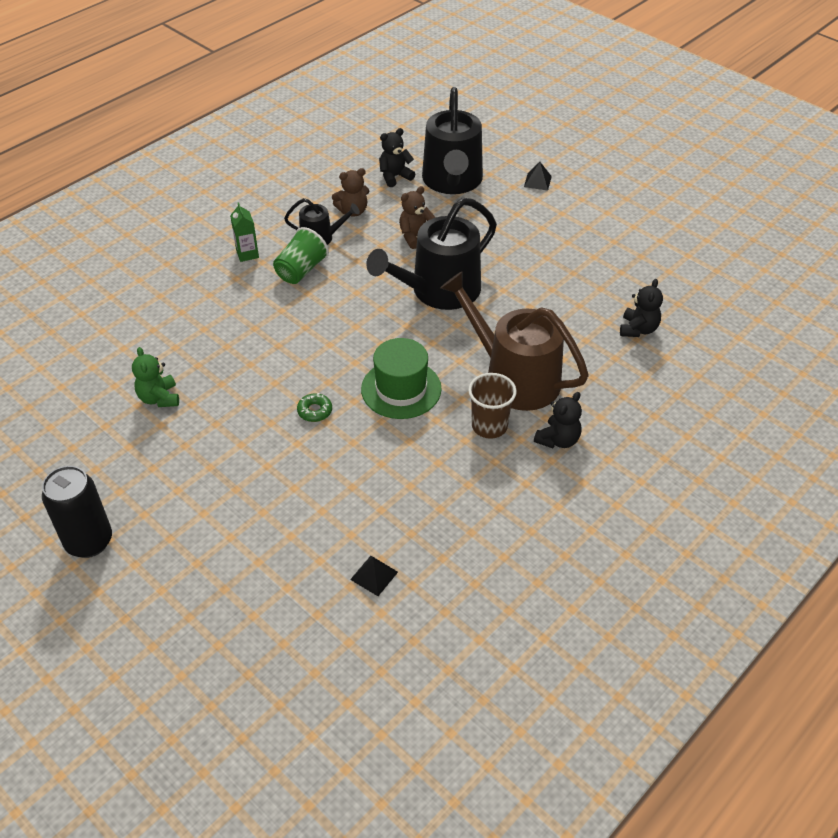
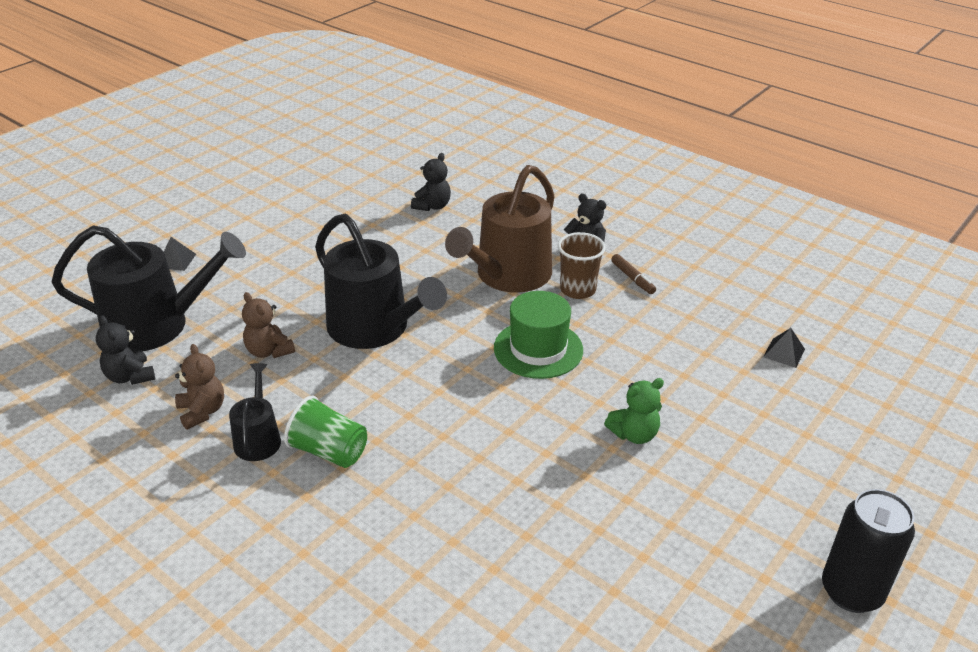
camera: 95 degrees left, 10 degrees down
(159, 398) = (597, 567): green teddy bear -> green teddy bear (634, 434)
(247, 254) = (286, 515): green carton -> none
(315, 411) = (585, 412): green donut -> none
(508, 472) = (632, 278): none -> brown marker
(638, 329) = (432, 206): black teddy bear -> black teddy bear turned 105 degrees clockwise

